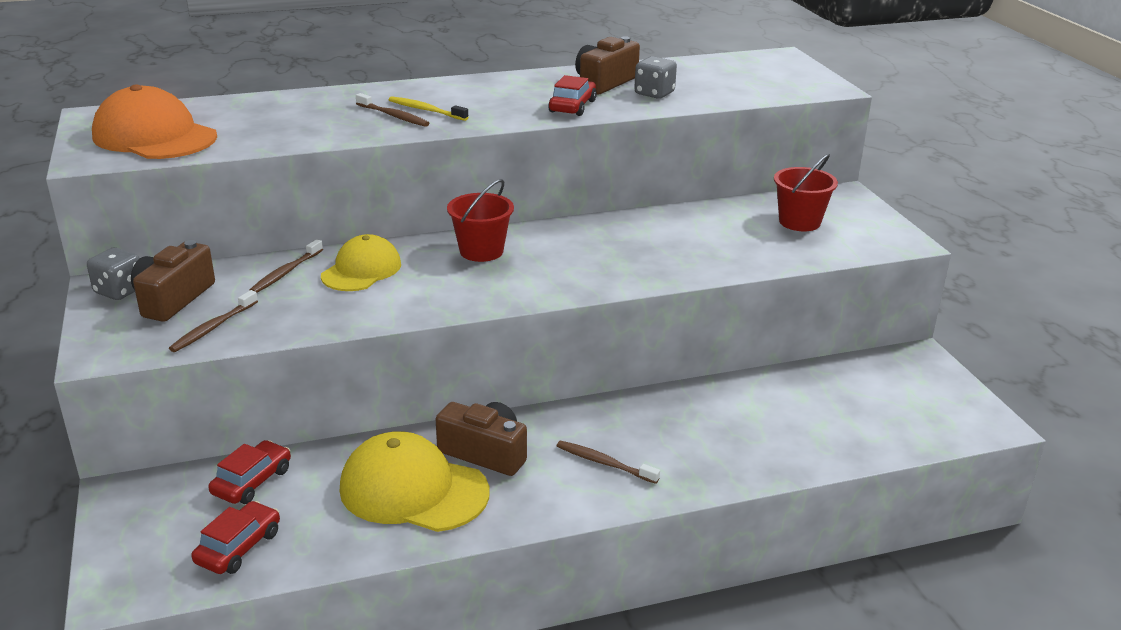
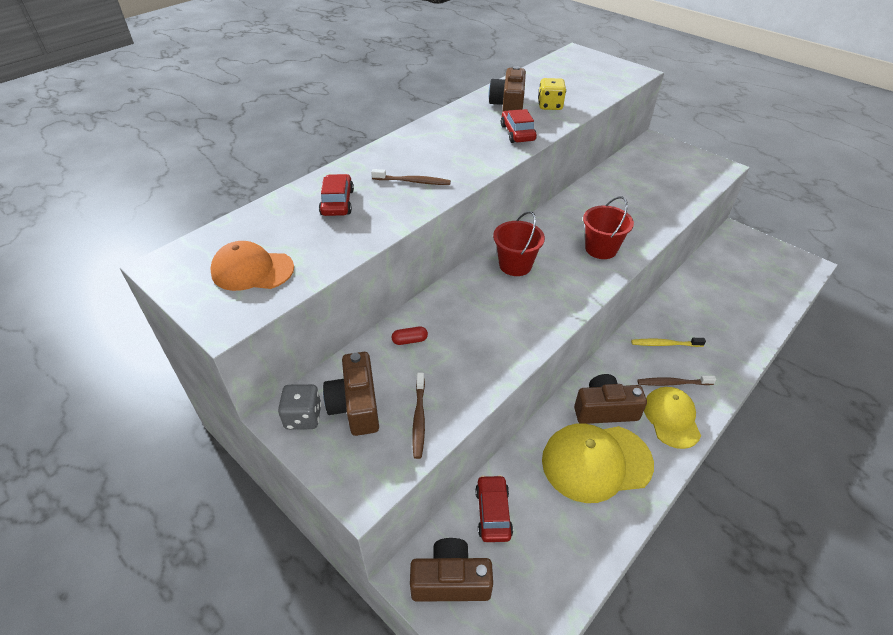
camera: 30 degrees left, 15 degrees up
(148, 511) = (450, 580): none -> brown camera
(154, 136) = (252, 270): orange cap -> orange cap, size x0.66
(238, 547) = (543, 574): red car -> red car (337, 202)
(286, 272) = (410, 340): brown toothbrush -> red capsule
(361, 270) = (459, 315): yellow cap -> yellow cap (671, 418)
(426, 110) = (428, 168): yellow toothbrush -> yellow toothbrush (665, 344)
(654, 93) = (550, 106): grey dice -> yellow dice
(799, 222) = (657, 171): red bucket -> red bucket (601, 249)

